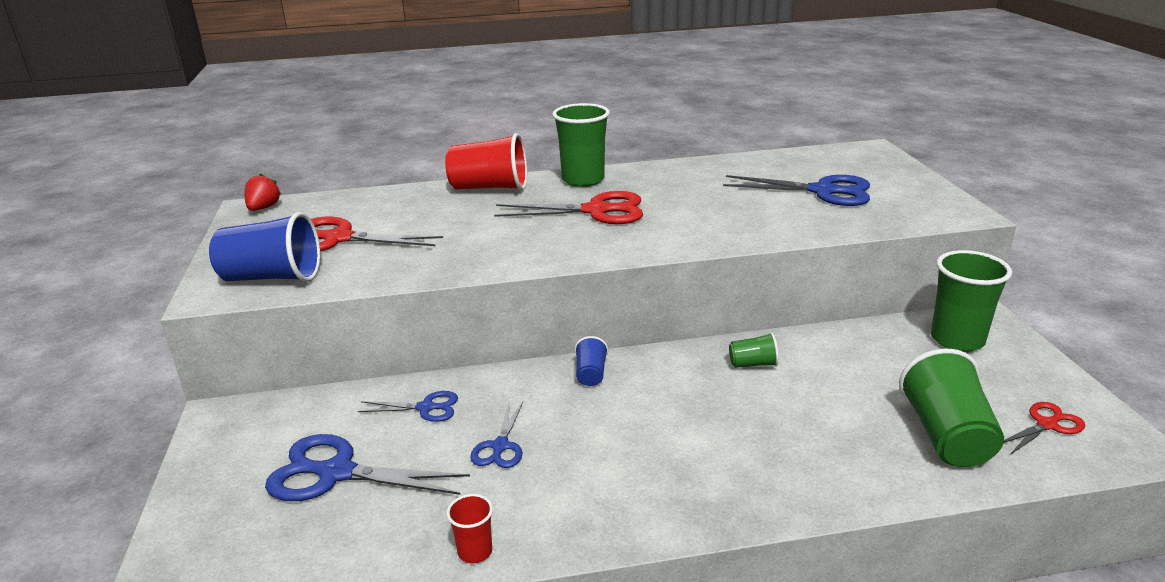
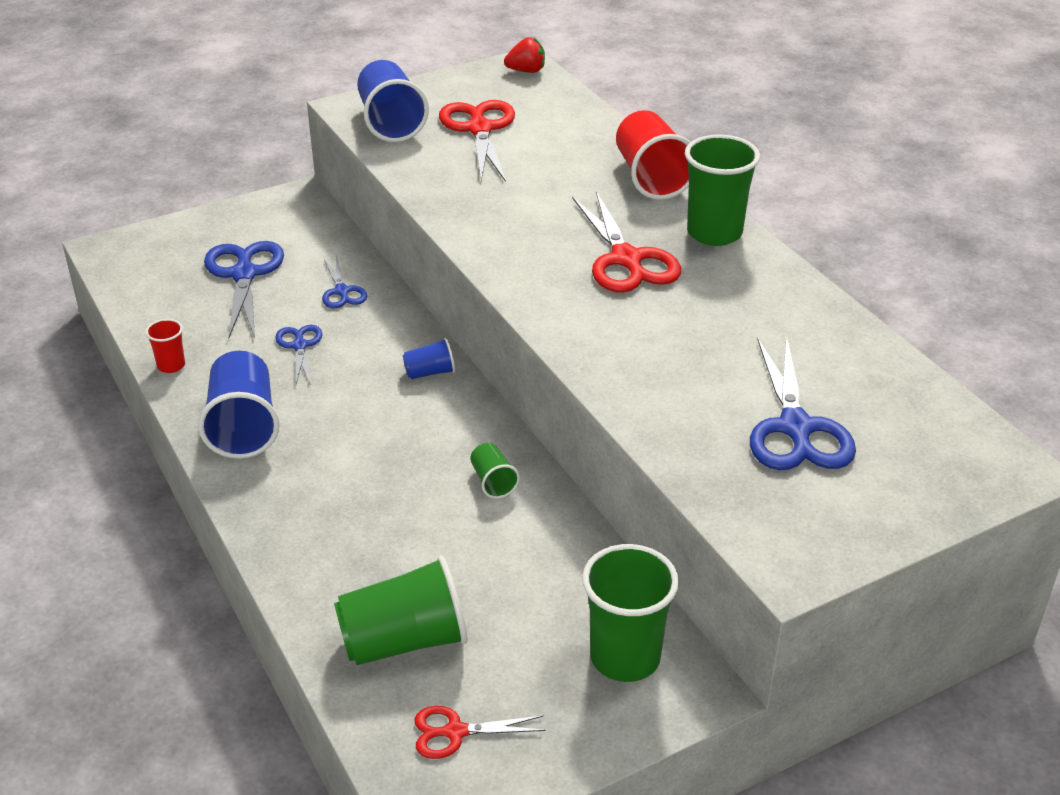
camera: 70 degrees right, 10 degrees up
(500, 446) = (299, 346): blue scissors -> blue scissors turned 90 degrees clockwise
(619, 502) = (243, 426): none -> blue cup
(1047, 425) = (455, 732): red scissors -> red scissors turned 135 degrees clockwise

